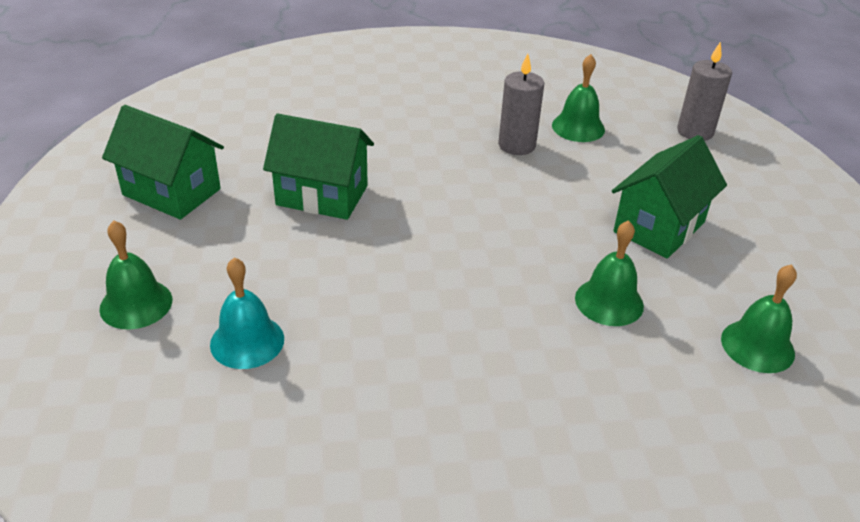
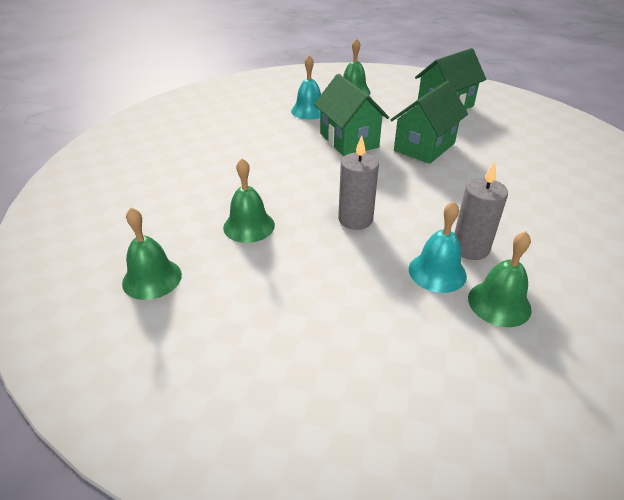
camera: 115 degrees right, 0 degrees up
(567, 159) = (437, 272): none -> turquoise bell
(659, 227) = (310, 289): green house -> green house (349, 140)
(695, 131) = (474, 415): grey candle -> grey candle (355, 219)

